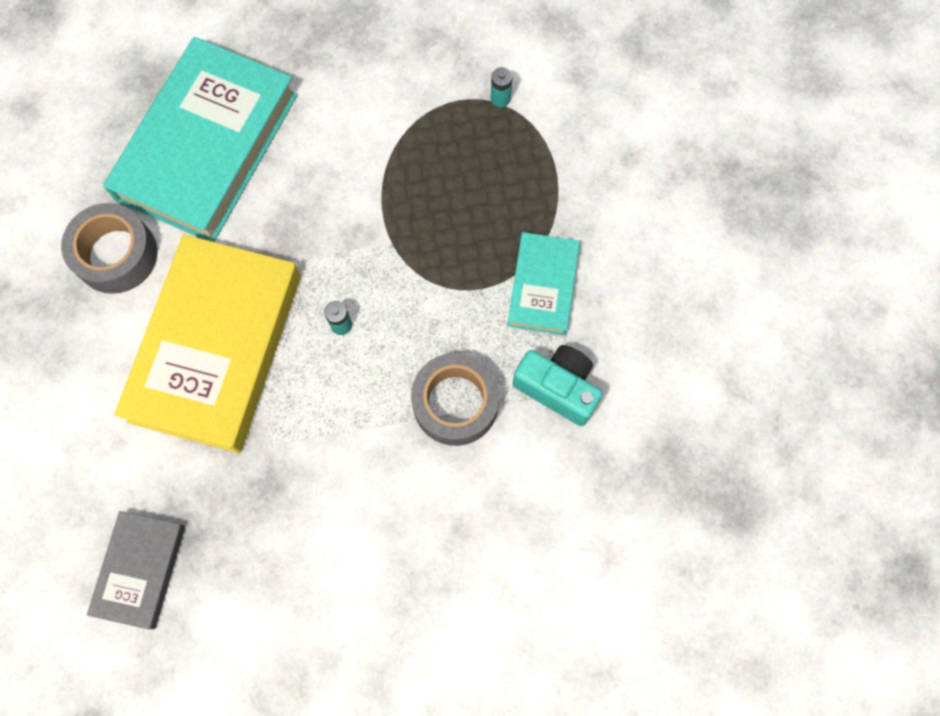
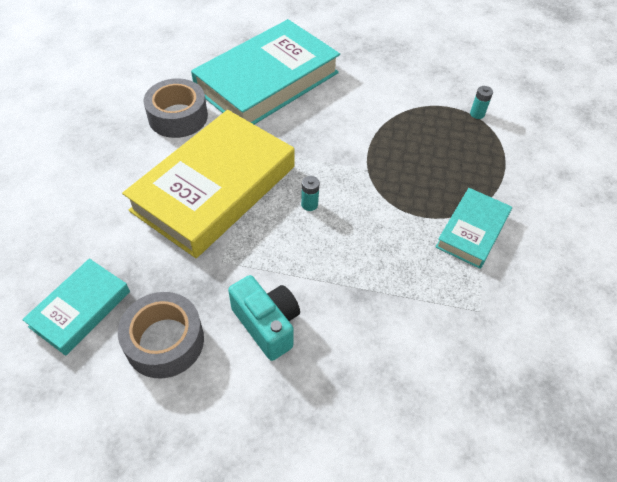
camera: 20 degrees right, 20 degrees down
(140, 570) = (80, 309): grey book -> turquoise book
(455, 403) = (375, 284): grey tape -> grey tape (165, 341)
(558, 388) = (462, 303): turquoise camera -> turquoise camera (267, 324)

